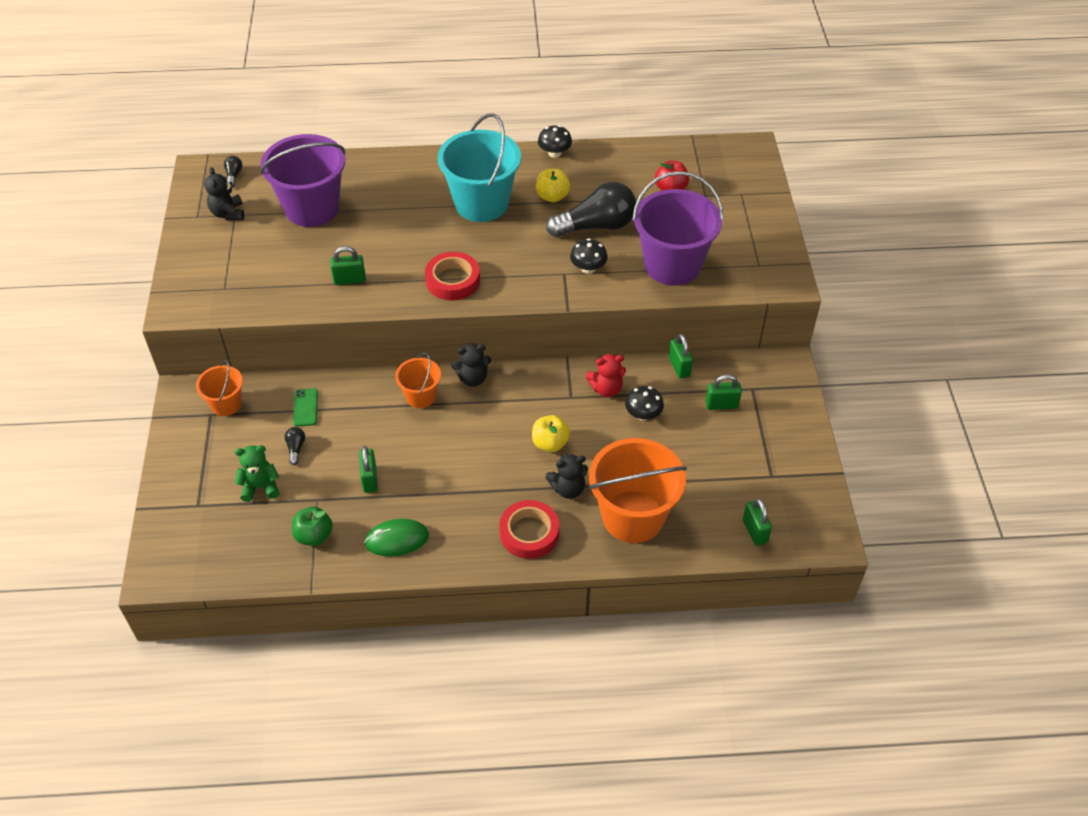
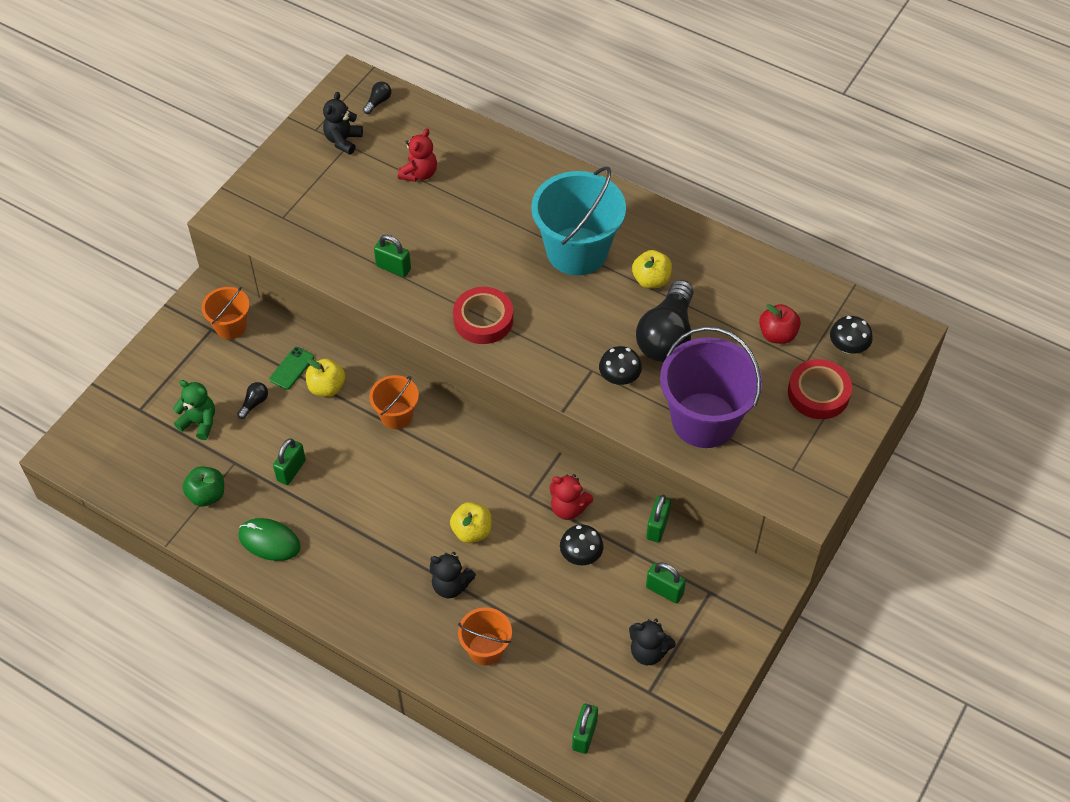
camera: 35 degrees right, 5 degrees up
(312, 208) = (419, 173): purple bucket -> red teddy bear
(347, 406) = (327, 387): none -> yellow apple
(472, 378) = (456, 424): black teddy bear -> black teddy bear (648, 651)
(529, 533) = (383, 606): red tape -> red tape (818, 393)
(554, 153) = (694, 232): black mushroom -> black mushroom (848, 346)
(596, 226) = (666, 336): black light bulb -> black light bulb turned 90 degrees clockwise
(633, 516) = (486, 649): orange bucket -> orange bucket, size x0.52

